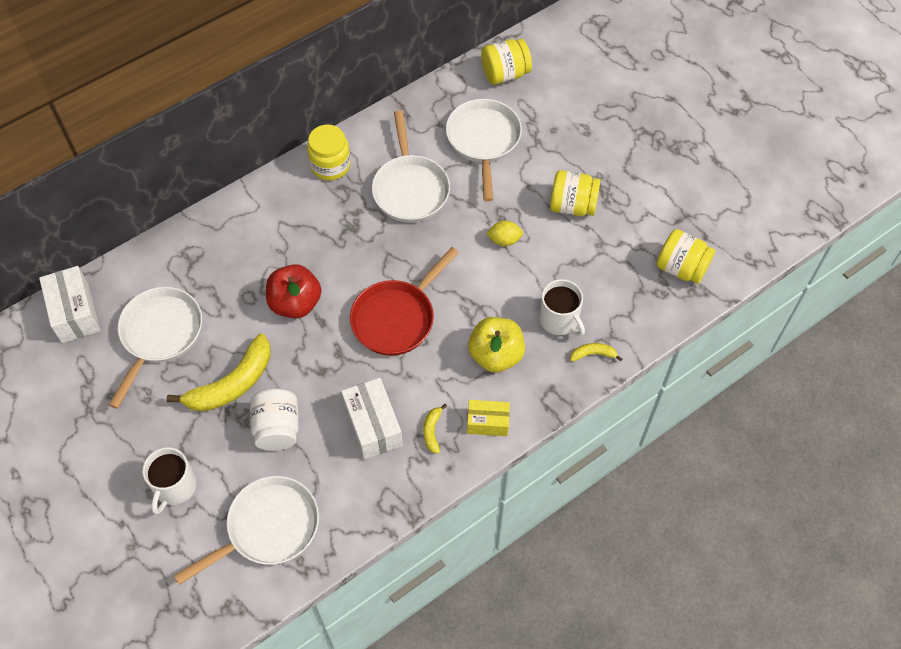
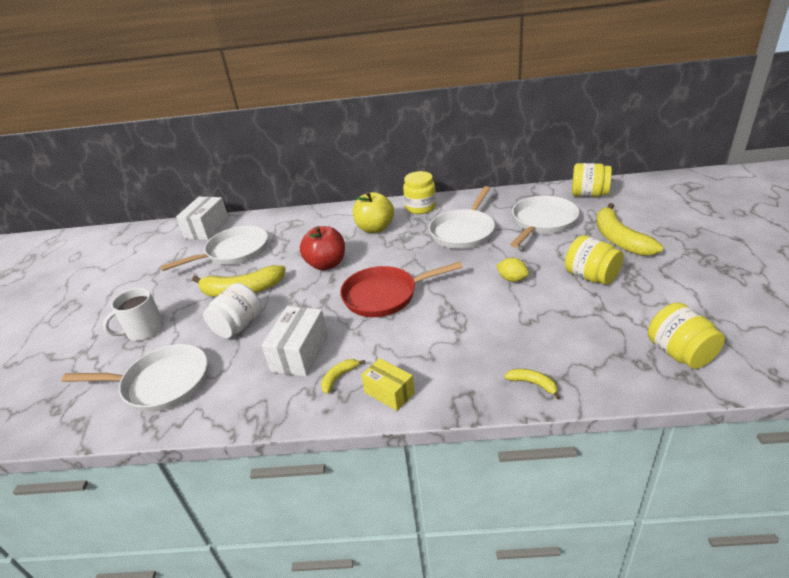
camera: 40 degrees right, 25 degrees down
(496, 355) = (440, 348): yellow apple -> yellow apple (375, 228)
(559, 319) = (519, 345): white mug -> none
(571, 139) = (619, 239): none -> yellow banana

